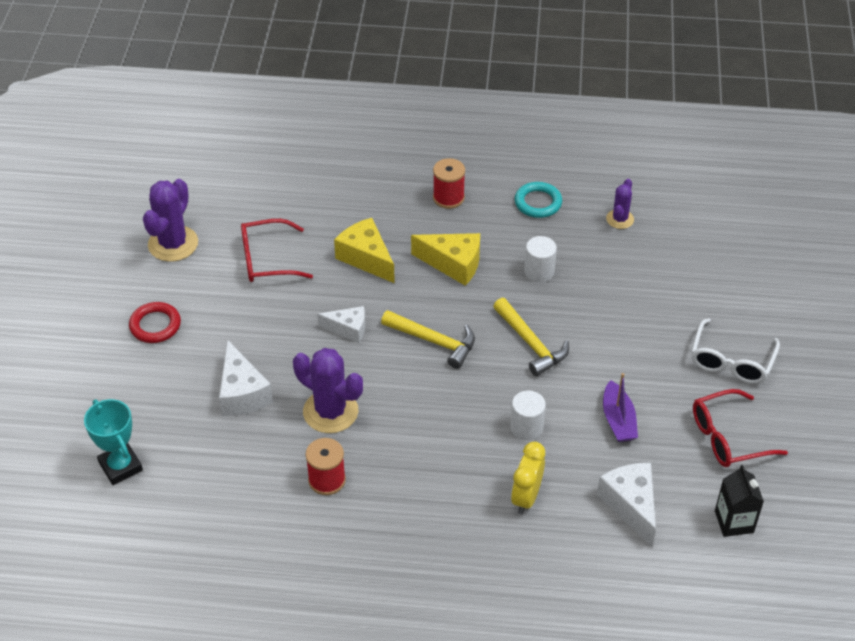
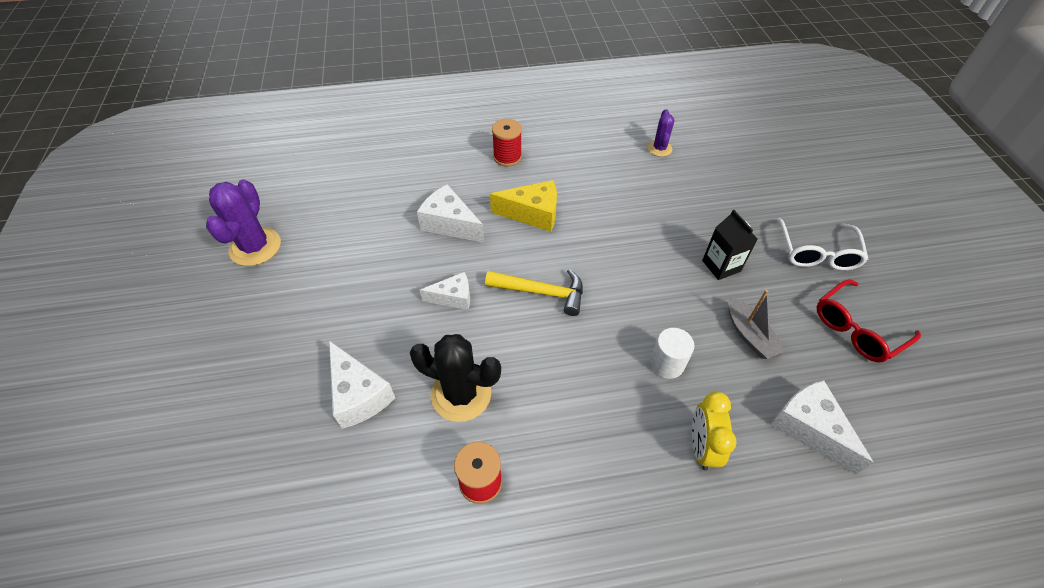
camera: 15 degrees left, 5 degrees up
(120, 466) = (229, 528): turquoise trophy -> none
(155, 325) = (248, 337): red ring -> none
(268, 259) = (355, 244): red glasses -> none
(330, 411) = (461, 394): purple cactus -> black cactus
(366, 258) = (450, 224): yellow cheese -> white cheese
(531, 343) = (633, 274): yellow hammer -> none
(538, 203) = (585, 147): turquoise ring -> none
(539, 271) = (612, 205): white cylinder -> none
(618, 420) = (749, 334): purple boat -> grey boat
(734, 521) = (915, 421): black carton -> black carton (721, 266)

